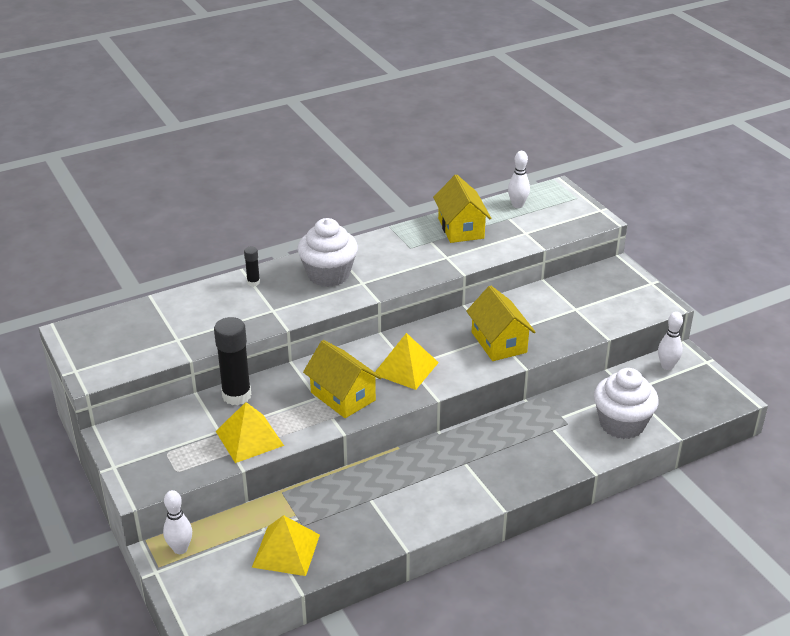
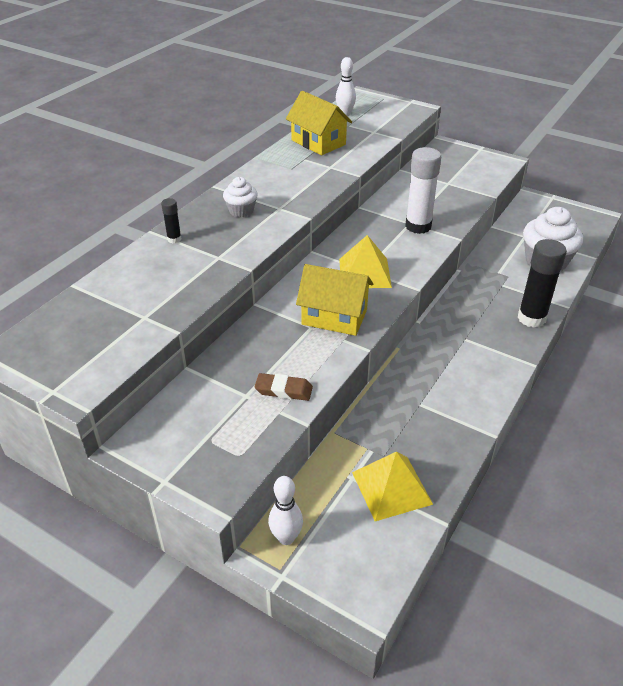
camera: 30 degrees left, 5 degrees up
(236, 395) = (232, 354): black glue stick -> black glue stick (531, 318)
(249, 438) = (283, 390): yellow pyramid -> brown eraser
(328, 275) = (241, 211): white cupcake -> white cupcake, size x0.55
(499, 342) = (418, 226): yellow house -> white glue stick
(667, 366) = (530, 209): white bowling pin -> none

